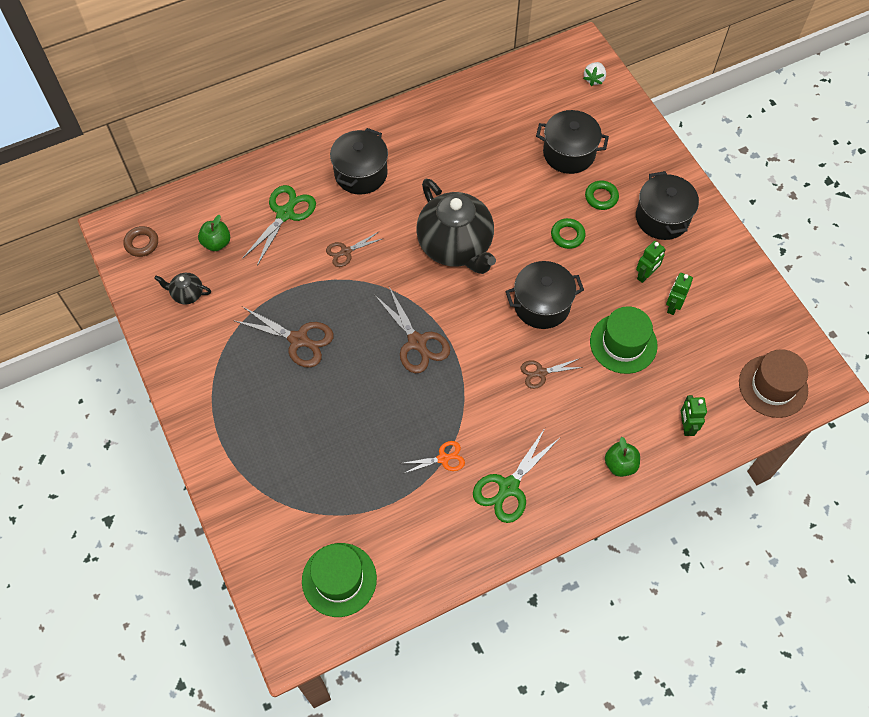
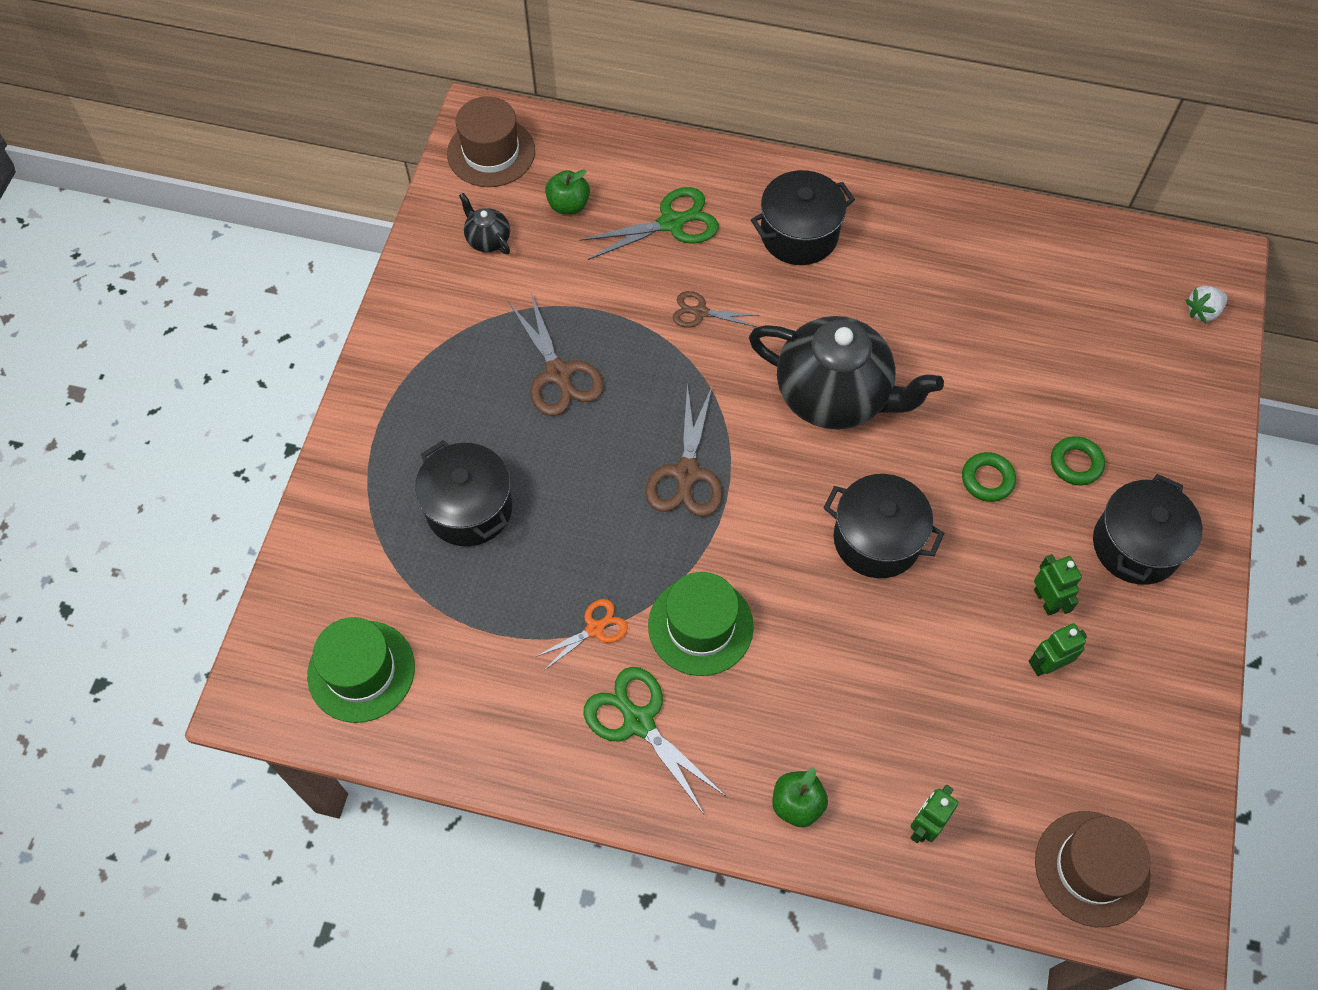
camera: 40 degrees right, 0 degrees up
(142, 243) = (491, 152): brown ring -> brown hat
(443, 458) = (594, 629): orange scissors -> orange scissors turned 60 degrees counterclockwise
(456, 247) = (834, 396): black teapot -> black teapot turned 75 degrees counterclockwise
(508, 487) = (638, 722): green scissors -> green scissors turned 60 degrees clockwise
(541, 373) = (801, 619): brown scissors -> none
(569, 153) = (1082, 381): black pot -> black pot (469, 508)
(623, 343) = (938, 662): green hat -> green hat (700, 626)
(645, 275) = (1046, 600): green robot -> green robot turned 105 degrees counterclockwise

